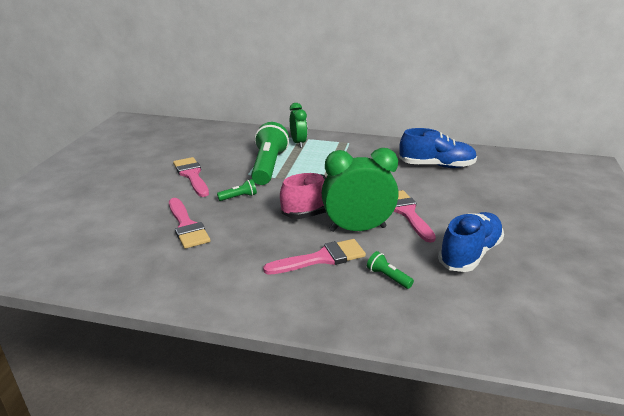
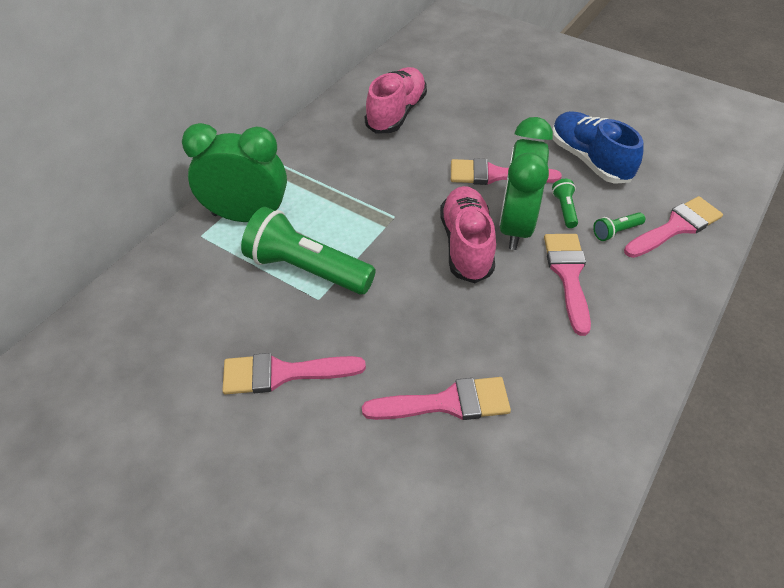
camera: 70 degrees left, 20 degrees up
(239, 197) = (387, 324): green flashlight -> green flashlight (564, 209)
(298, 143) = (247, 216): green clock -> green clock, size x1.68
(422, 312) = (676, 227): none -> pink brush
(436, 166) = (396, 113): blue shoe -> pink shoe

